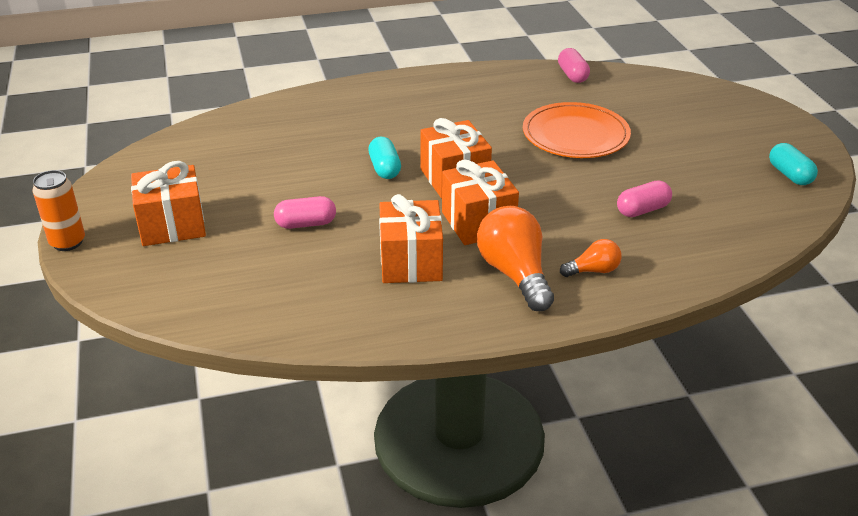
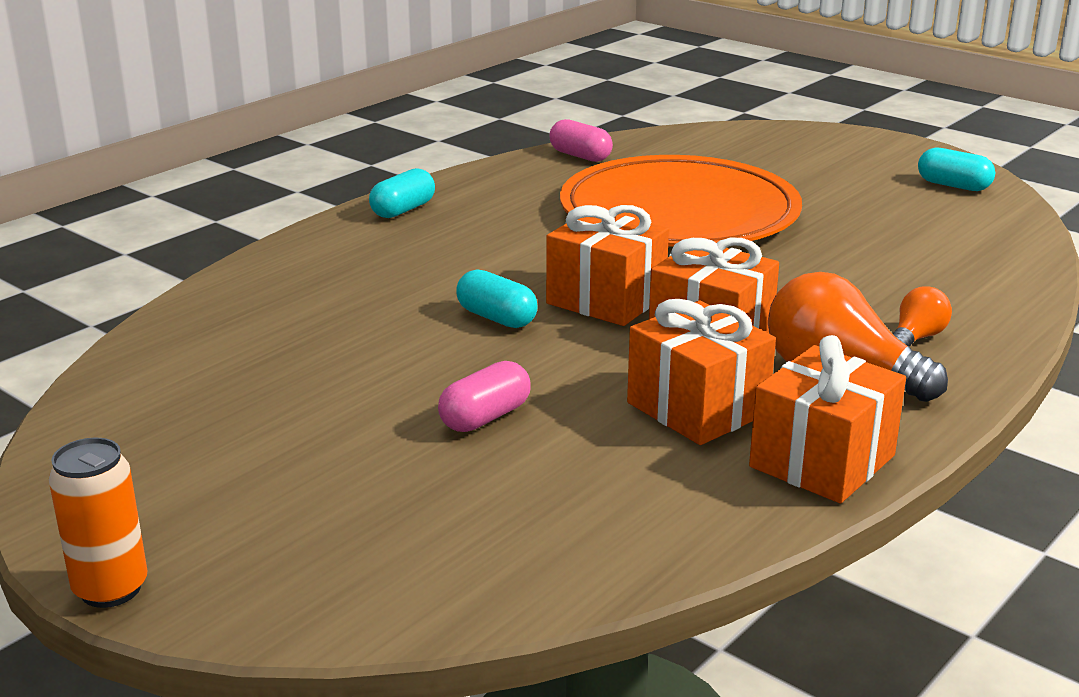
camera: 35 degrees left, 10 degrees down
(172, 225) = (273, 495): orange gift -> orange gift (822, 461)
(425, 82) = (403, 210): none -> turquoise capsule
(575, 135) = (679, 213): orange plate -> orange plate, size x1.52
(642, 210) = (868, 262): pink capsule -> none

